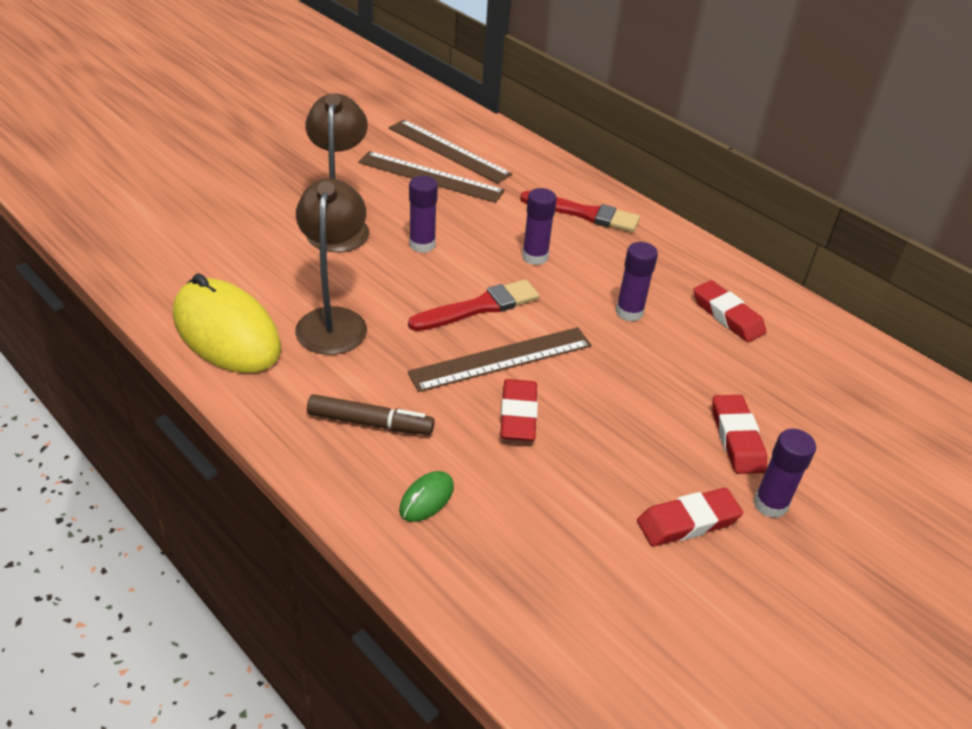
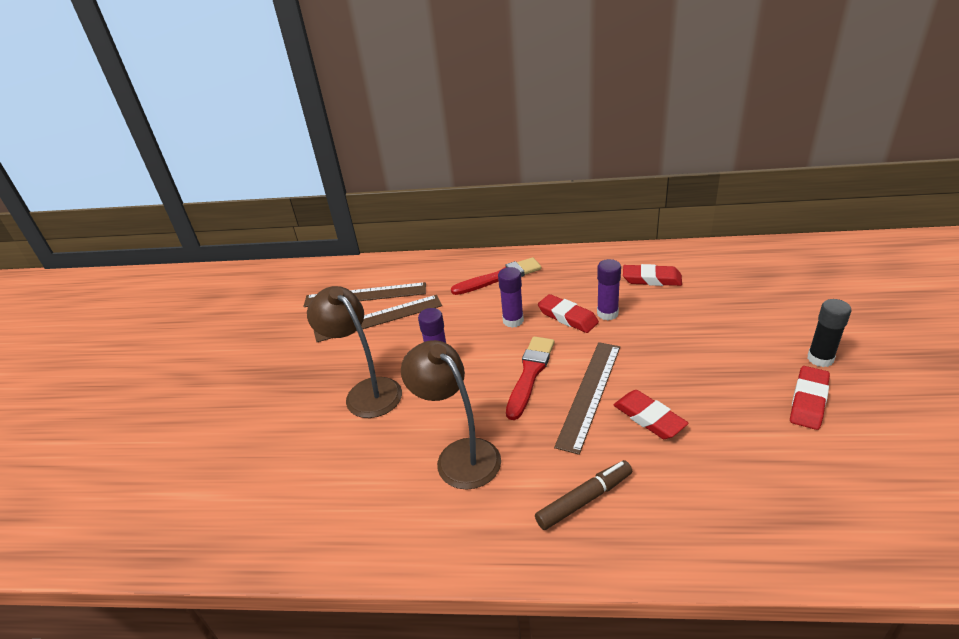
camera: 35 degrees left, 5 degrees down
(226, 332) = (401, 527): yellow mouse -> none
(426, 499) = (687, 515): green mouse -> none
(737, 438) = (755, 338): red eraser -> red eraser (567, 317)
(770, 504) = (820, 359): purple glue stick -> black glue stick

